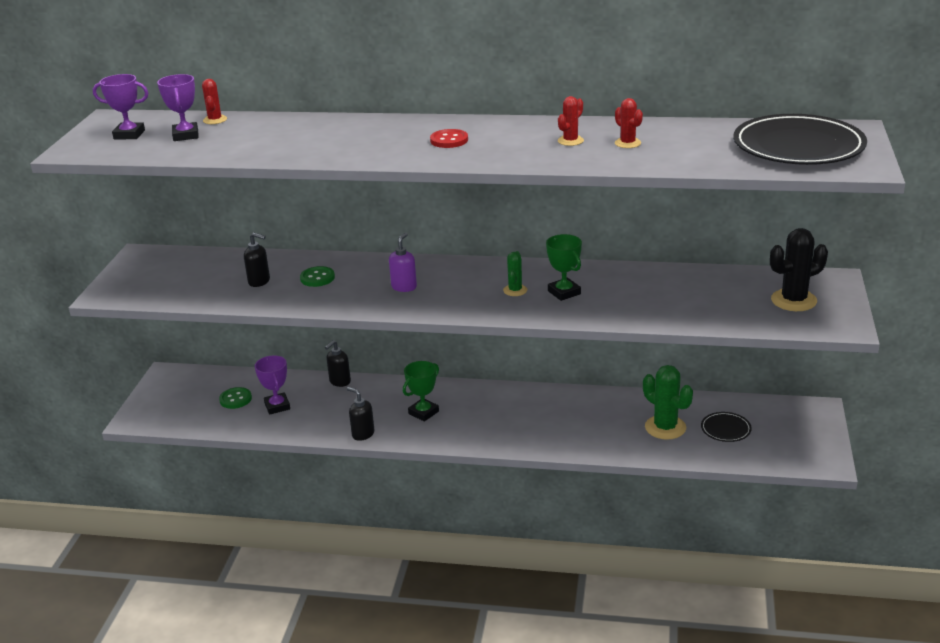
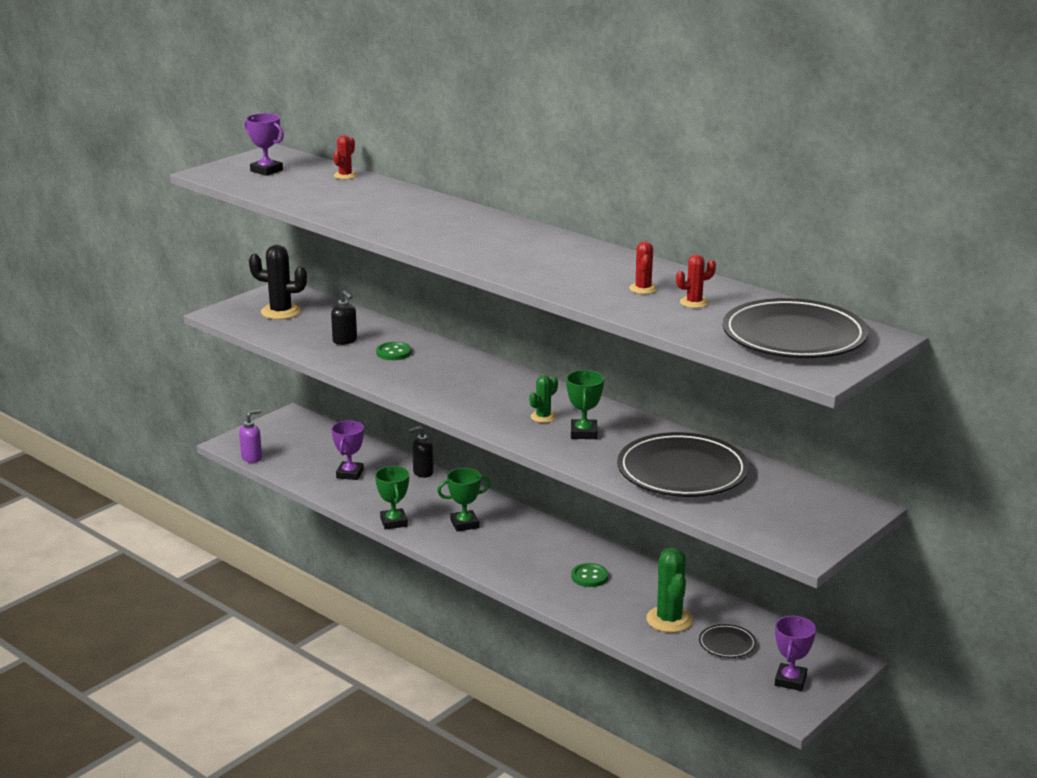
camera: 30 degrees right, 5 degrees down
(186, 135) = (305, 182): purple trophy -> purple trophy (790, 680)
(235, 399) = (323, 456): green button -> green button (589, 577)
(363, 434) = (394, 522): black soap dispenser -> green trophy
(404, 287) = (453, 383): purple soap dispenser -> purple soap dispenser (252, 458)
(449, 140) = (497, 243): red button -> none
(570, 141) = (597, 272): red cactus -> red cactus (694, 302)
(678, 297) = (682, 471): none -> black plate
(793, 300) = (790, 512): black cactus -> black cactus (281, 312)

